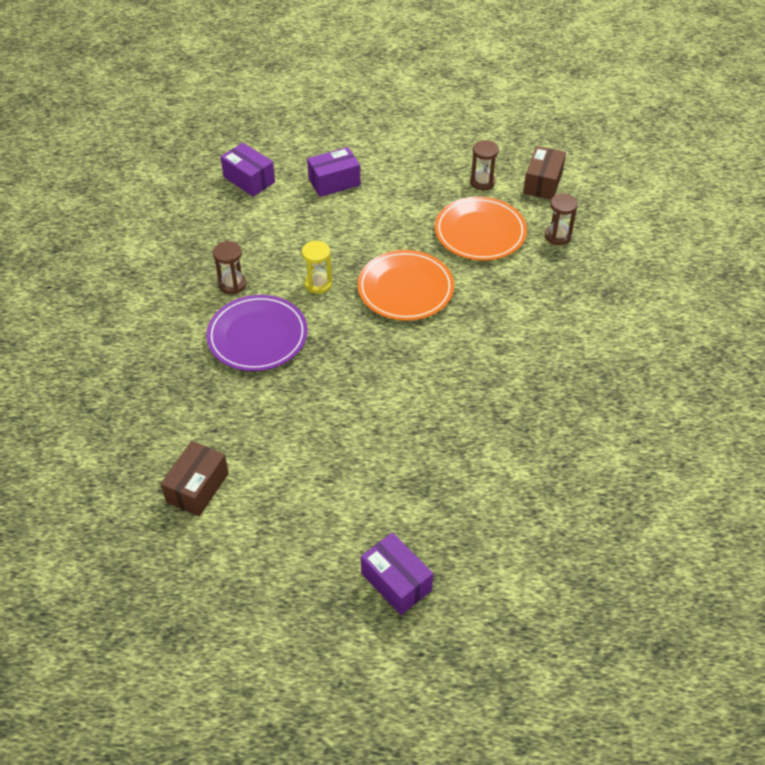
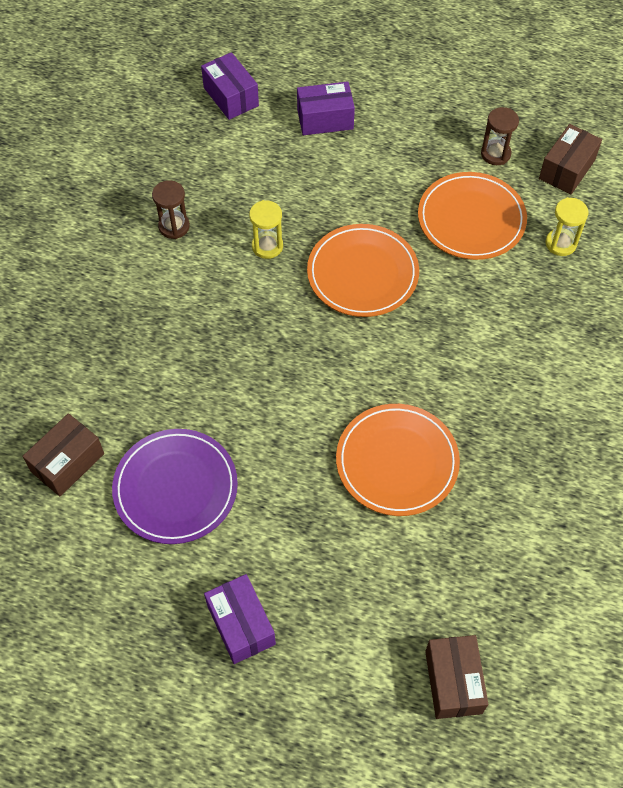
camera: 15 degrees right, 10 degrees up
(257, 336) = (182, 297): purple plate -> purple plate (175, 488)
(484, 424) = (397, 462): none -> orange plate
(558, 236) = (560, 243): brown hourglass -> yellow hourglass
(593, 582) = (453, 682): none -> brown box

